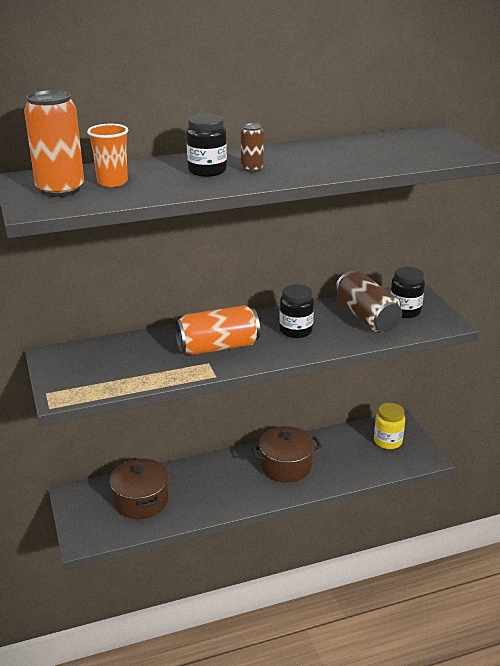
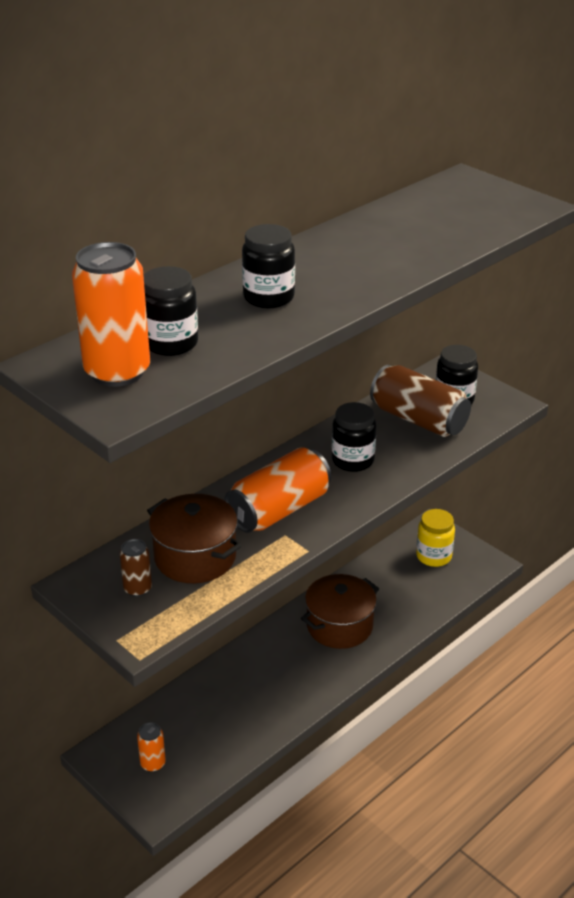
camera: 25 degrees left, 5 degrees up
(100, 511) = (153, 763): none -> orange can
(112, 182) = (171, 343): orange cup -> black jar
(141, 501) = (195, 731): brown pot -> brown pot (195, 557)
(252, 169) = (319, 282): brown can -> brown can (137, 589)

